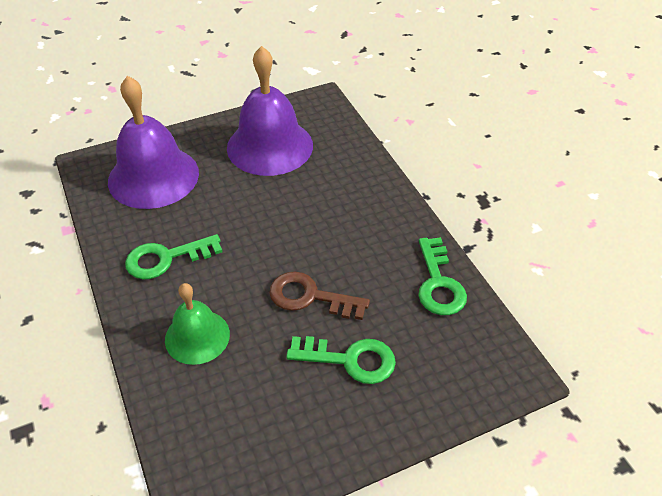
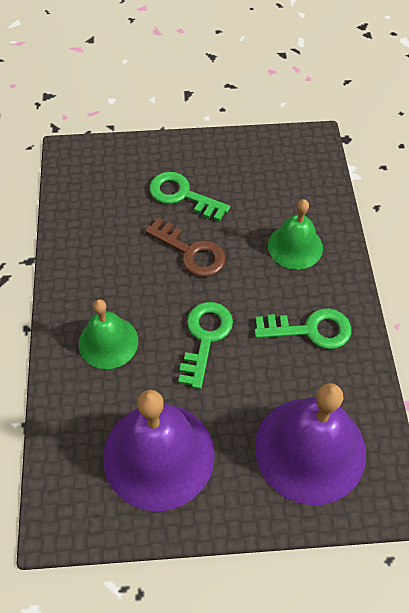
camera: 160 degrees left, 10 degrees up
(348, 201) = (108, 342): none -> green bell
(438, 283) = (78, 232): green key -> green key (205, 337)

